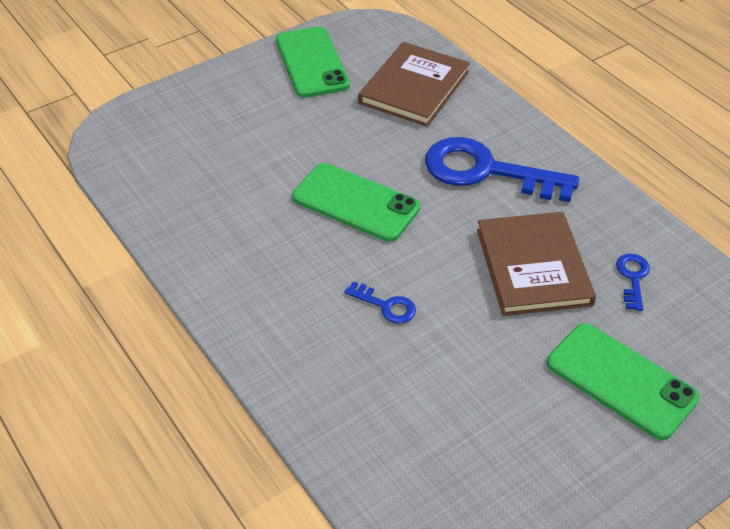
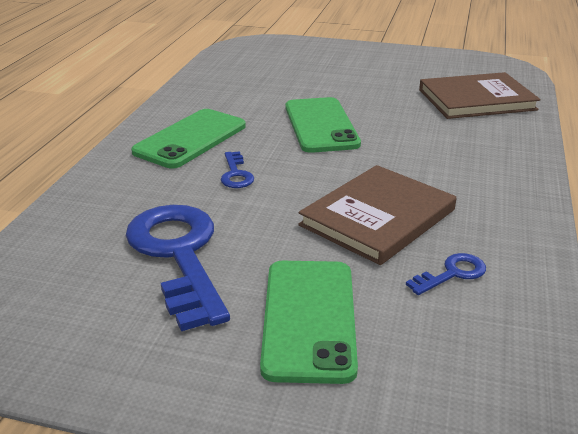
camera: 50 degrees right, 15 degrees down
(311, 62) = (425, 63): green phone -> green phone (190, 139)
(486, 171) = (447, 157): blue key -> blue key (178, 255)

